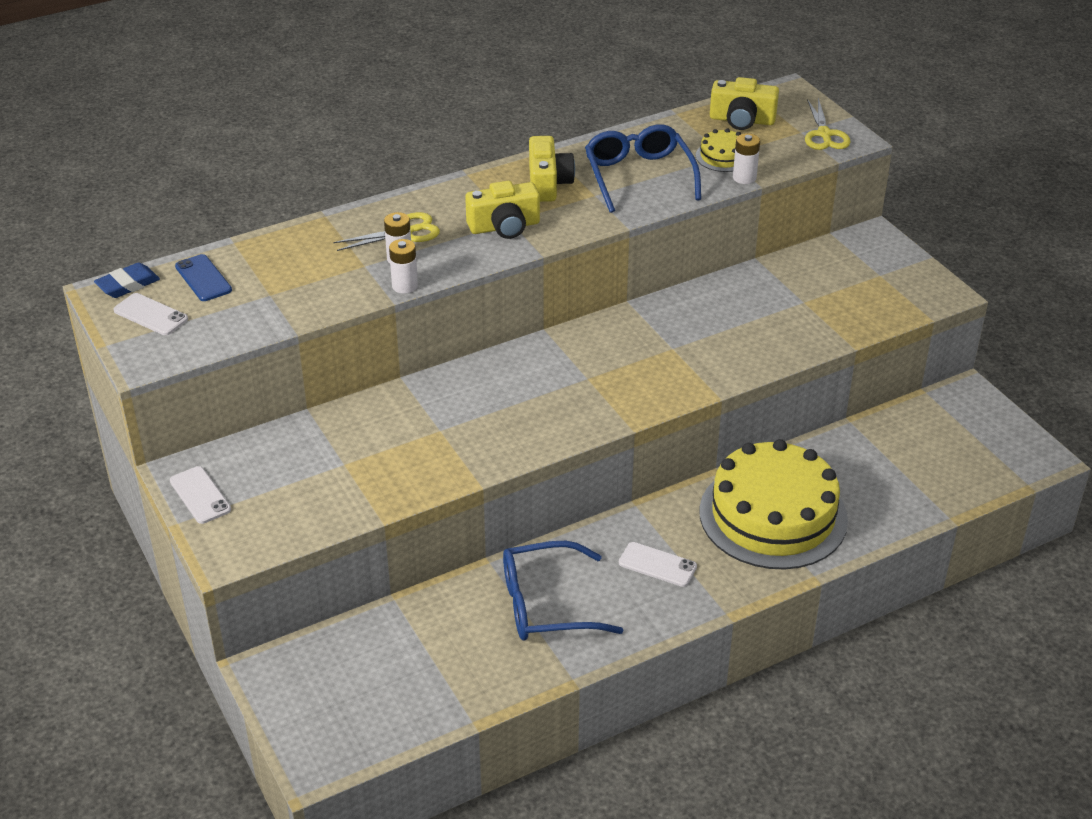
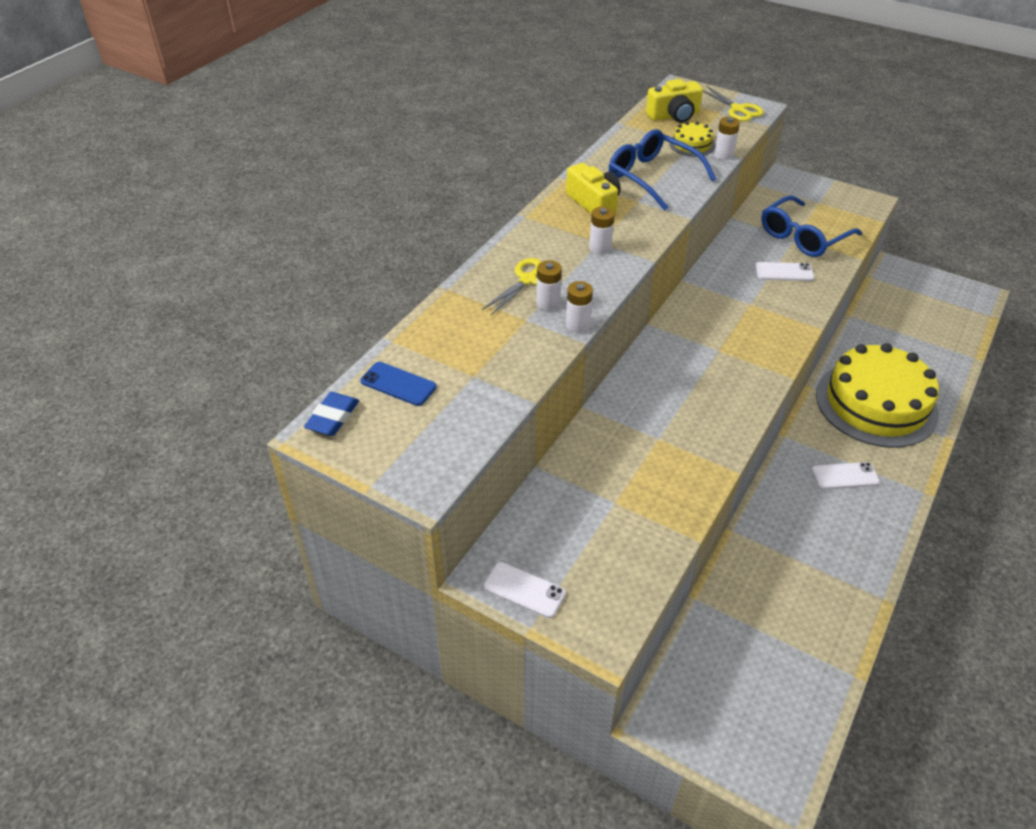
camera: 30 degrees left, 5 degrees up
(151, 315) = (384, 438): white phone -> white phone (784, 272)
(504, 226) = (600, 248): yellow camera -> white battery
(546, 604) = (806, 546): blue glasses -> blue glasses (803, 236)

